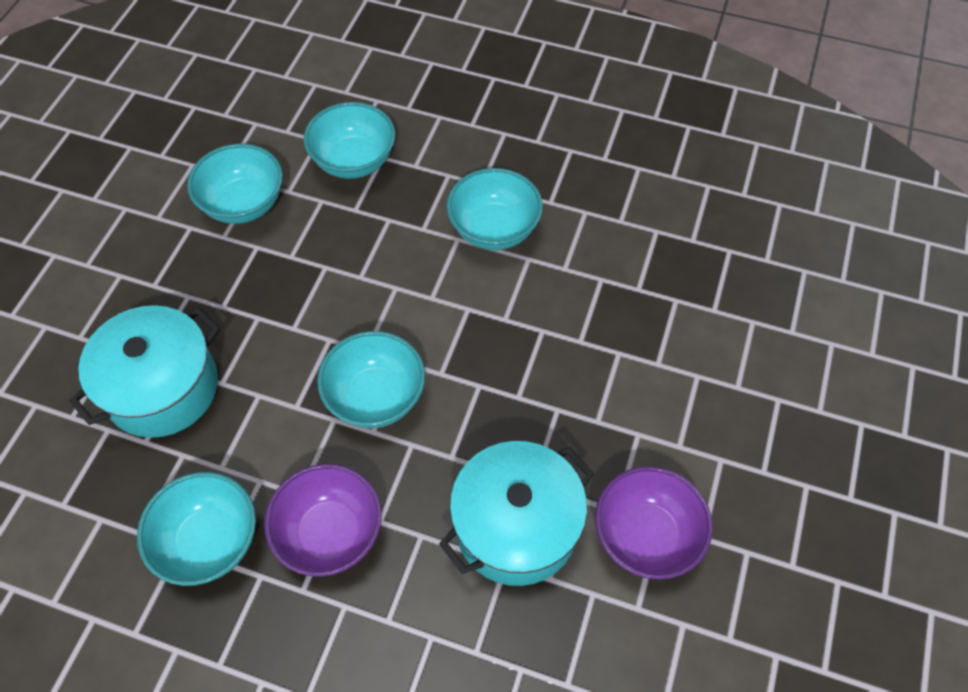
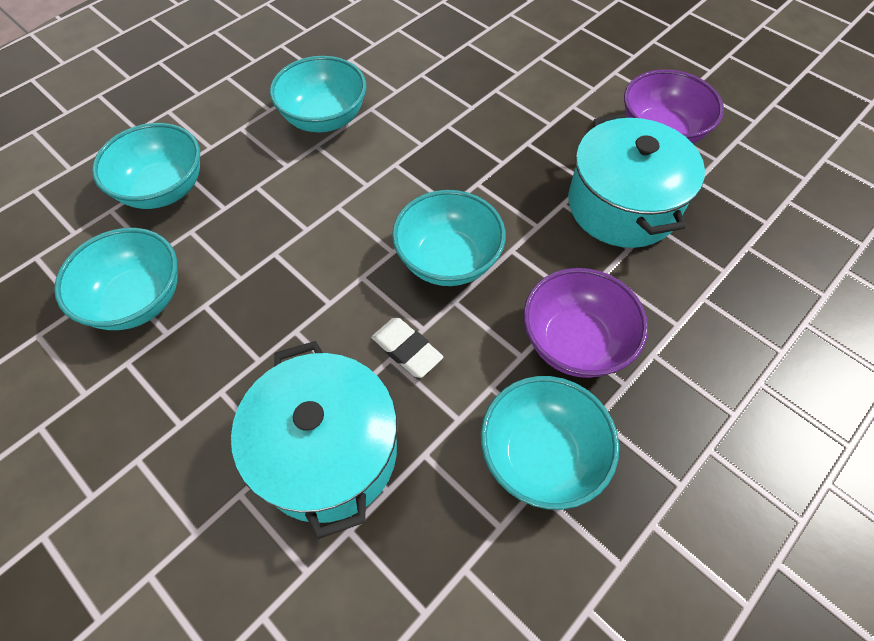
camera: 65 degrees left, 0 degrees up
(270, 403) = (407, 350): none -> white eraser

